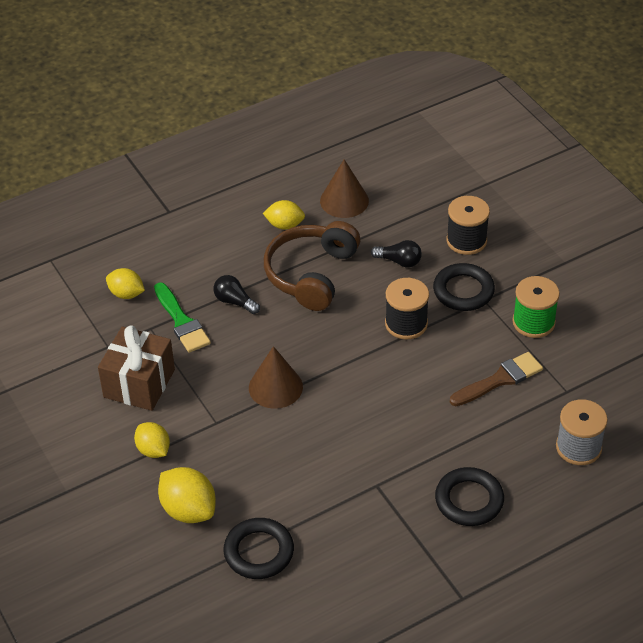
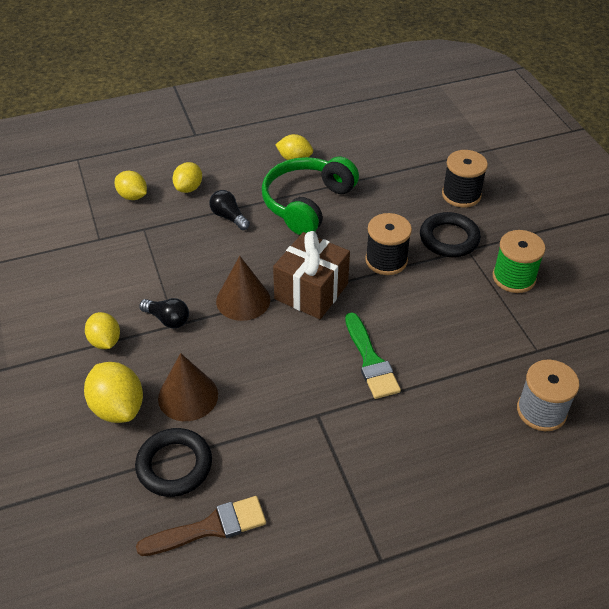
camera: 10 degrees right, 0 degrees up
(139, 383) = (115, 276): brown gift -> brown gift (311, 291)
(181, 321) = (174, 227): green brush -> green brush (370, 360)
(182, 275) = (189, 188): none -> yellow lemon
(311, 274) = (307, 203): brown headphones -> green headphones
(344, 200) = (354, 146): brown cone -> brown cone (188, 396)
(399, 261) = (392, 204): black light bulb -> black light bulb (167, 319)
(469, 500) = (412, 448): black ring -> none
(499, 380) = (469, 328): brown brush -> brown brush (209, 528)

